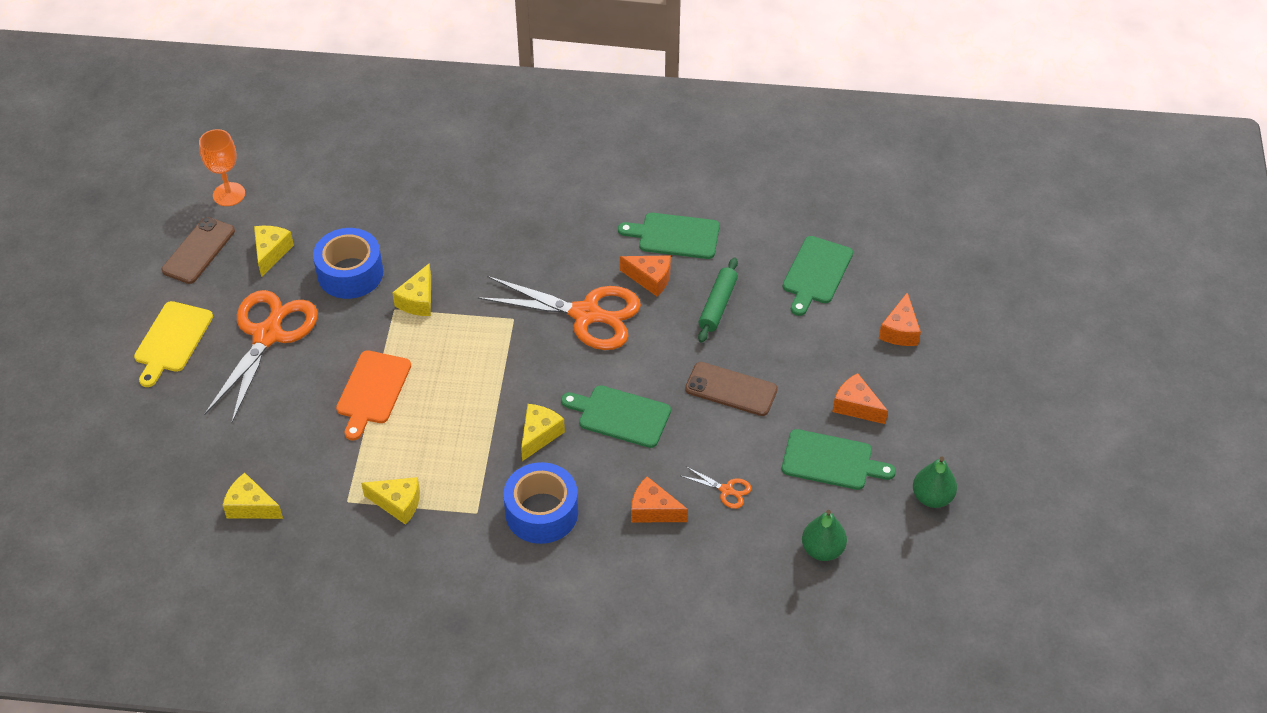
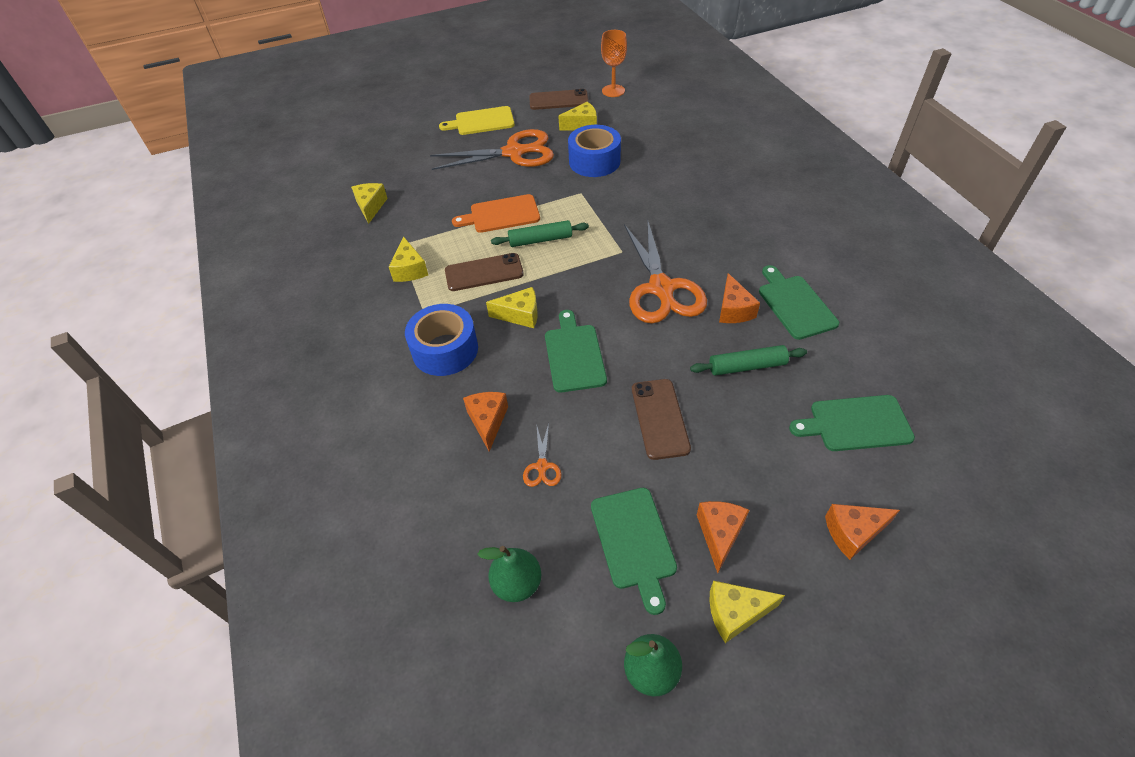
camera: 65 degrees right, 0 degrees up
(418, 300) = (597, 199): yellow cheese -> yellow cheese (735, 613)
(442, 374) = (540, 240): none -> green rolling pin
(455, 441) = (484, 272): none -> brown phone

